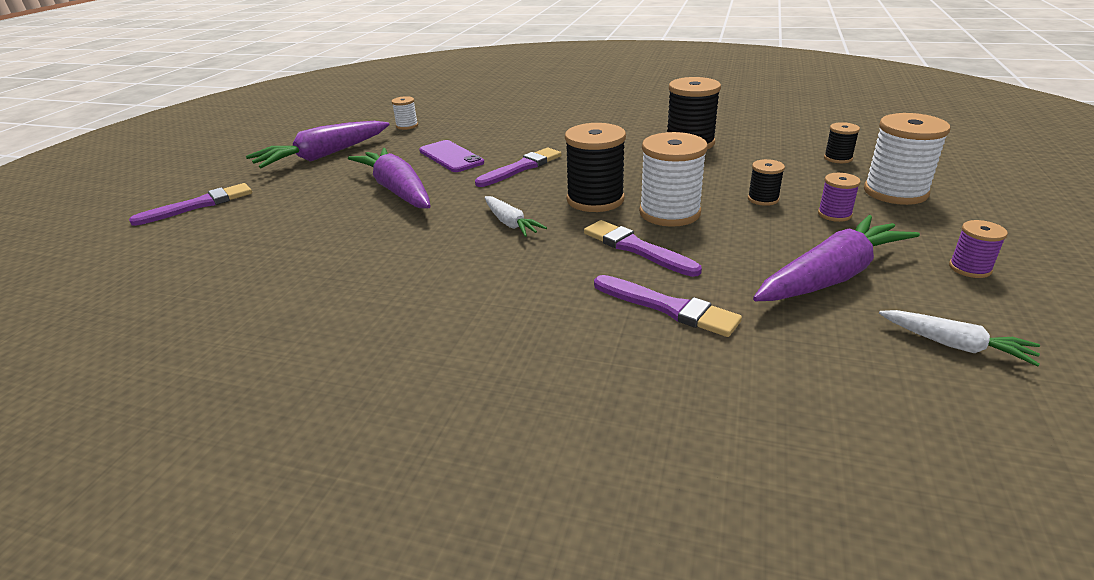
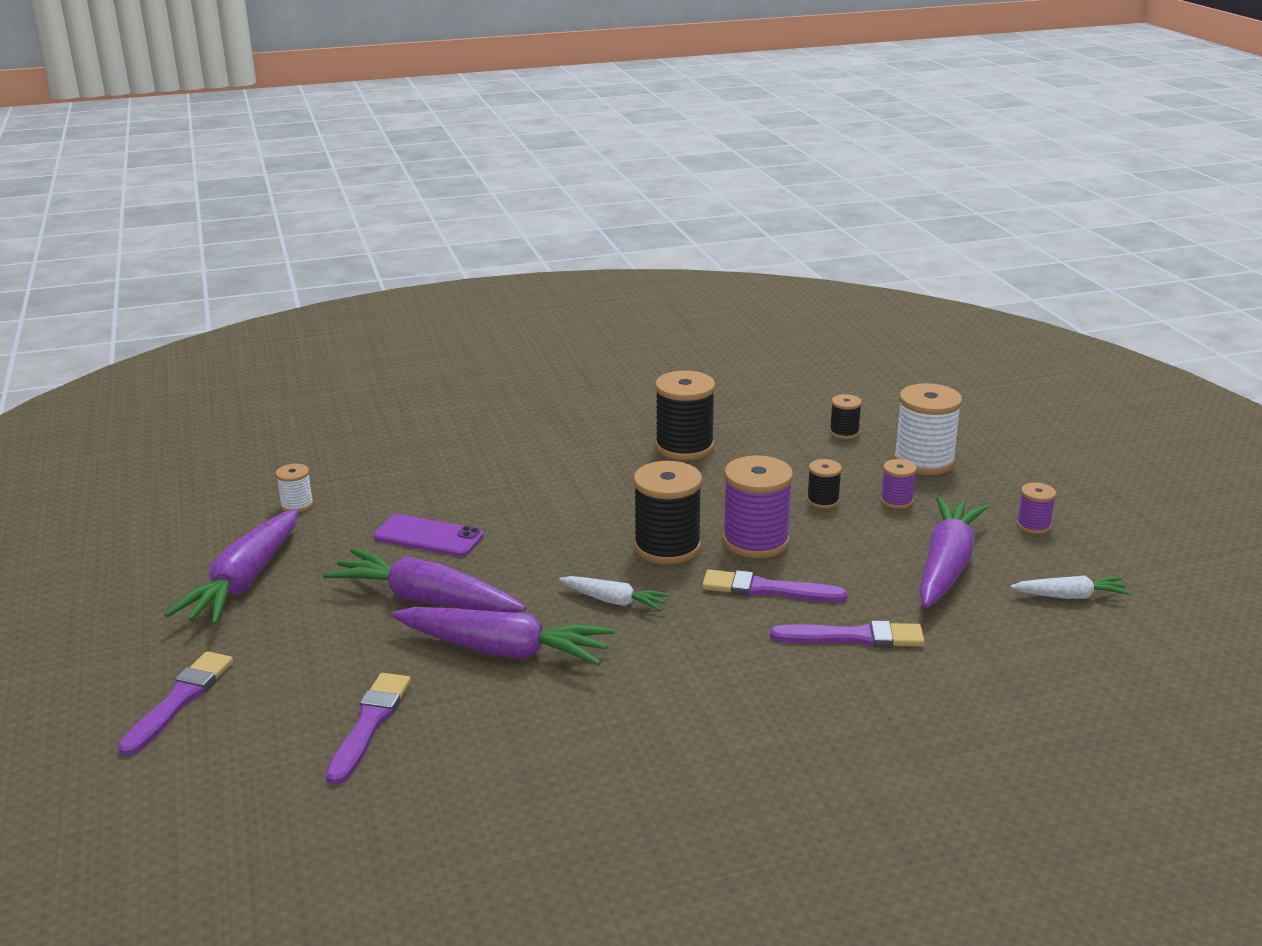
camera: 35 degrees left, 5 degrees down
(396, 232) = (504, 651): none -> purple carrot
(521, 168) = (537, 529): purple brush -> purple brush (369, 724)
(669, 213) = (755, 541): white spool -> purple spool

